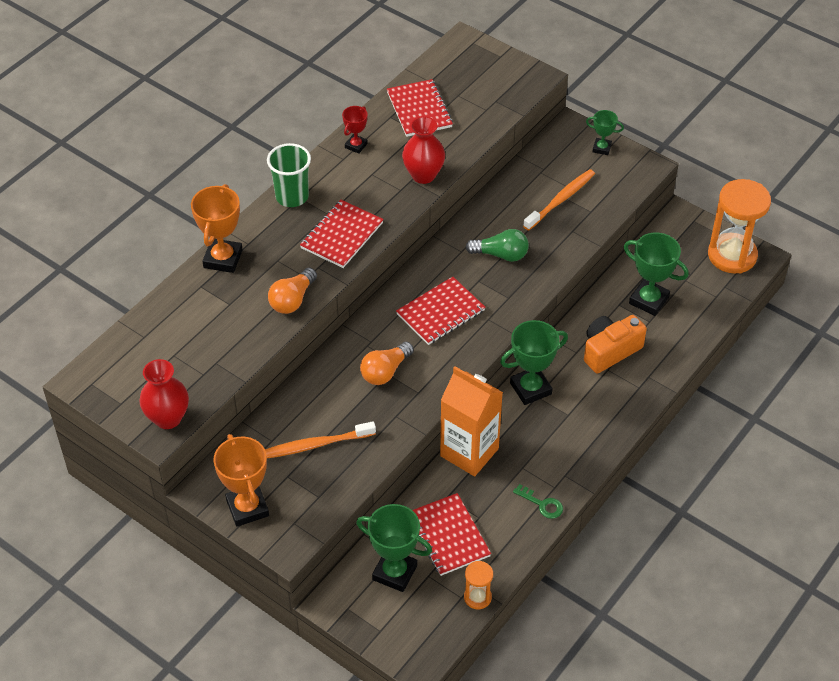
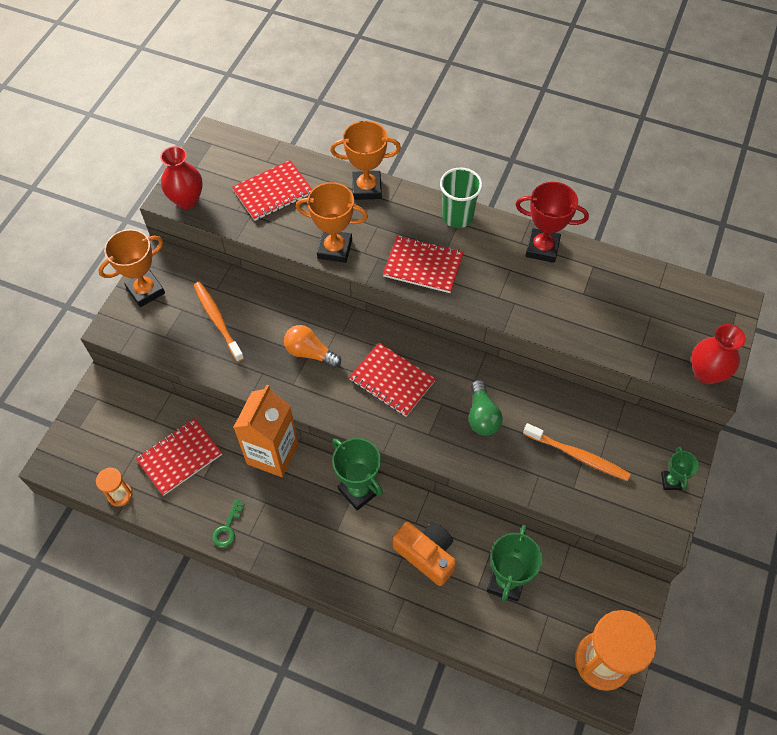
camera: 75 degrees right, 10 degrees up
(292, 300) = (334, 249): orange light bulb -> orange trophy
(356, 145) = (542, 248): red trophy -> red trophy, size x1.78
(394, 573) = (136, 424): green trophy -> none
(419, 110) = (614, 287): red notebook -> red notebook (273, 192)
(423, 175) = (525, 312): red vase -> red vase (706, 373)

